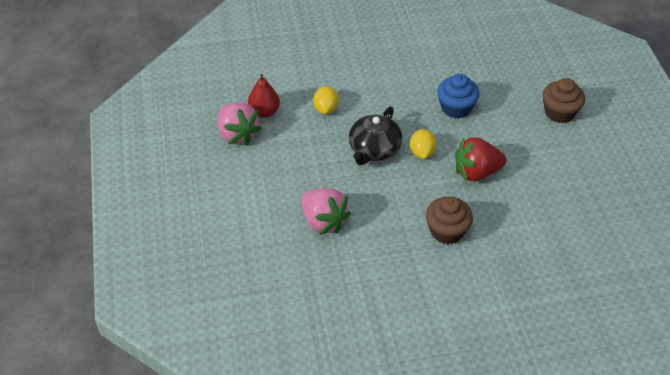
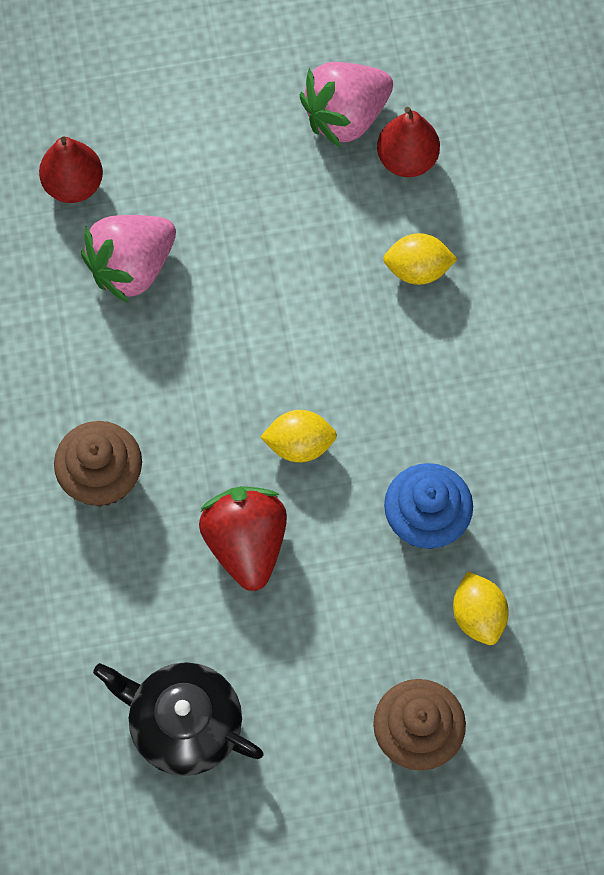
camera: 90 degrees right, 20 degrees up
(271, 249) = (73, 185): none -> red pear
(374, 149) = (309, 356): black teapot -> black teapot (183, 723)
(500, 91) = (478, 615): none -> yellow lemon

